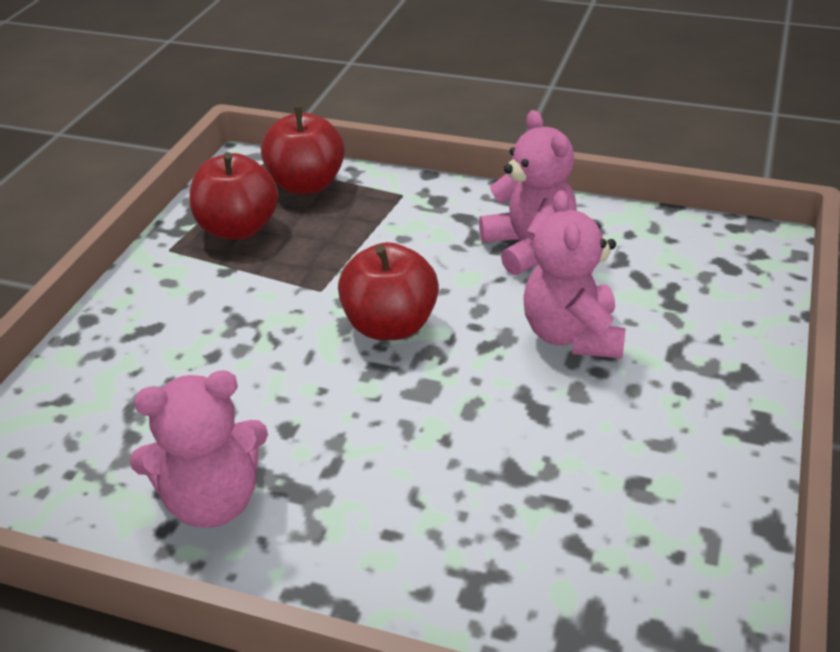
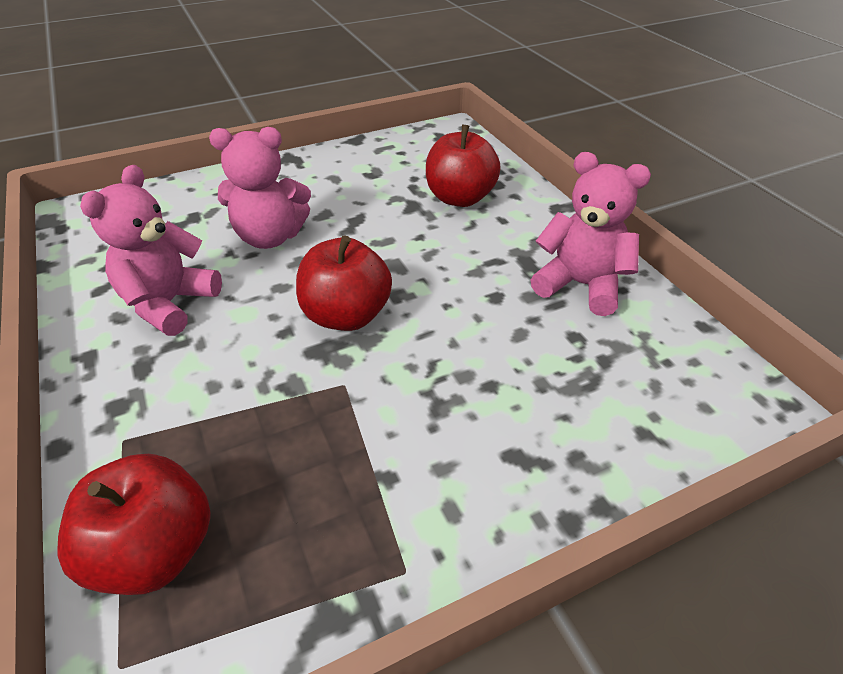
camera: 135 degrees left, 5 degrees up
(238, 229) = (307, 536): red apple -> red apple (460, 198)
(572, 335) = (270, 237): pink teddy bear -> pink teddy bear turned 45 degrees clockwise

